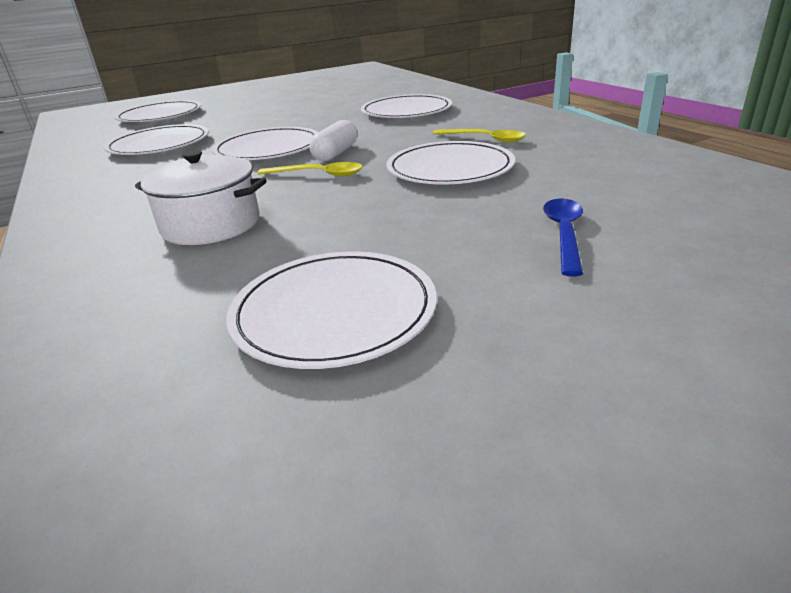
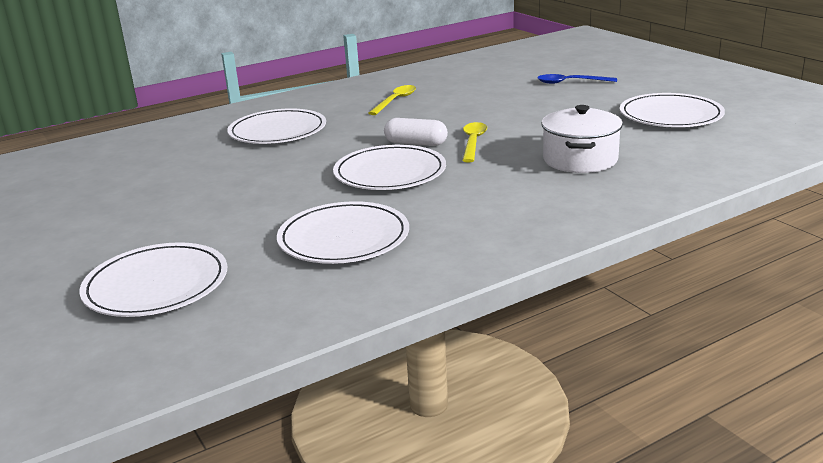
camera: 95 degrees left, 5 degrees down
(450, 168) = (465, 107): white plate -> none

